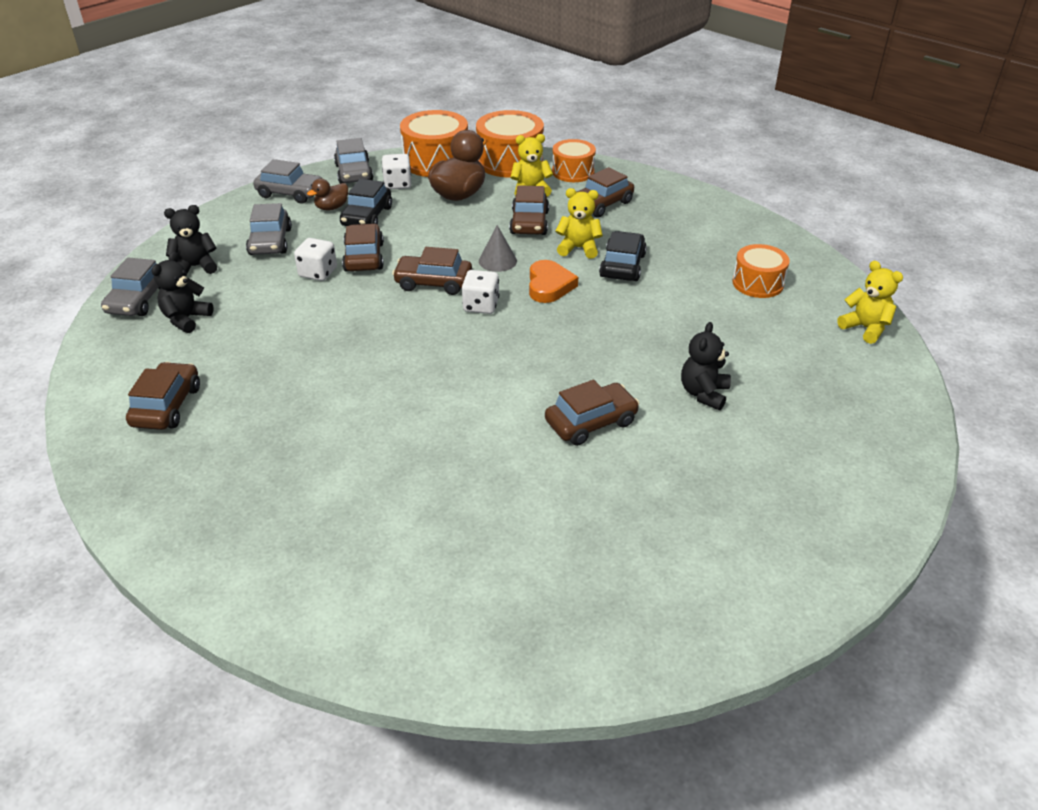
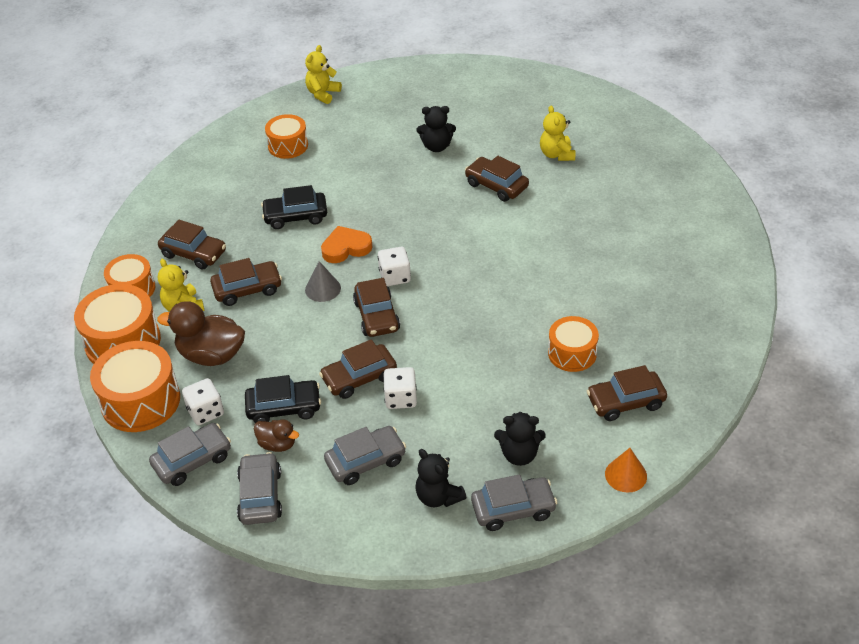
camera: 110 degrees left, 5 degrees up
(91, 374) = (626, 475): none -> orange cone
(266, 391) = (572, 353): none -> orange drum
(578, 248) = (279, 247): yellow teddy bear -> yellow teddy bear (556, 154)

